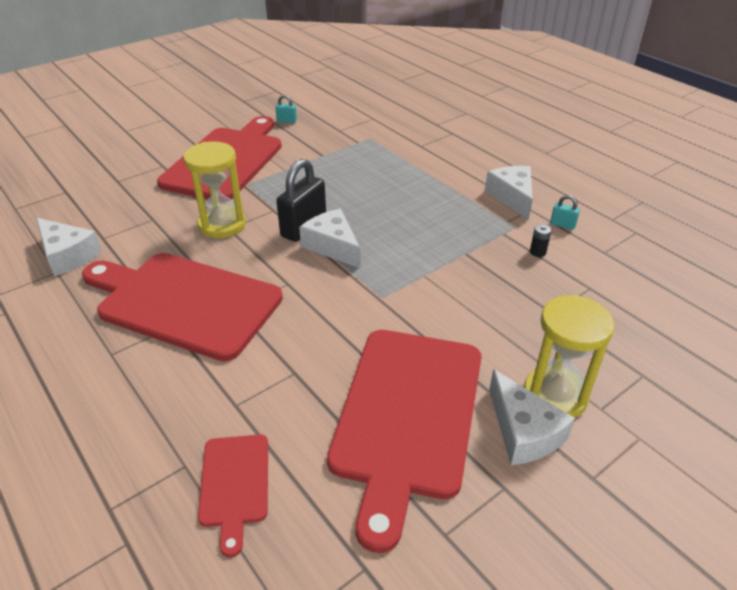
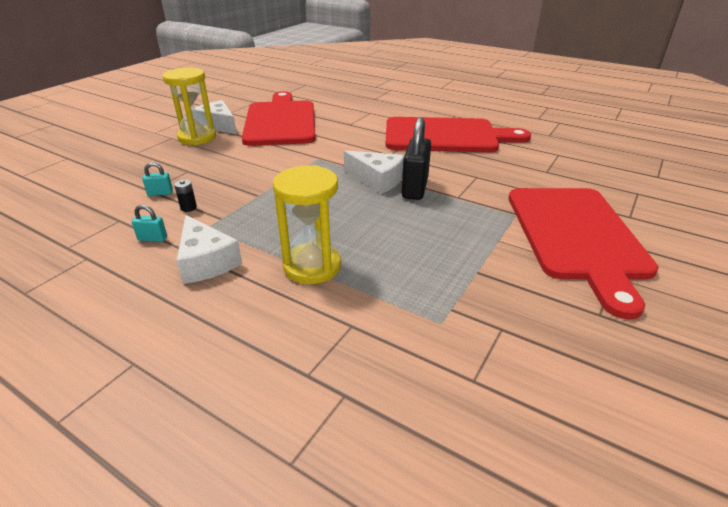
camera: 160 degrees right, 5 degrees down
(67, 255) = (560, 142): white cheese -> none
(222, 225) = (485, 177): yellow hourglass -> yellow hourglass (312, 266)
(235, 484) = (348, 98): red cutting board -> none
(286, 121) = (603, 328): turquoise padlock -> turquoise padlock (160, 193)

